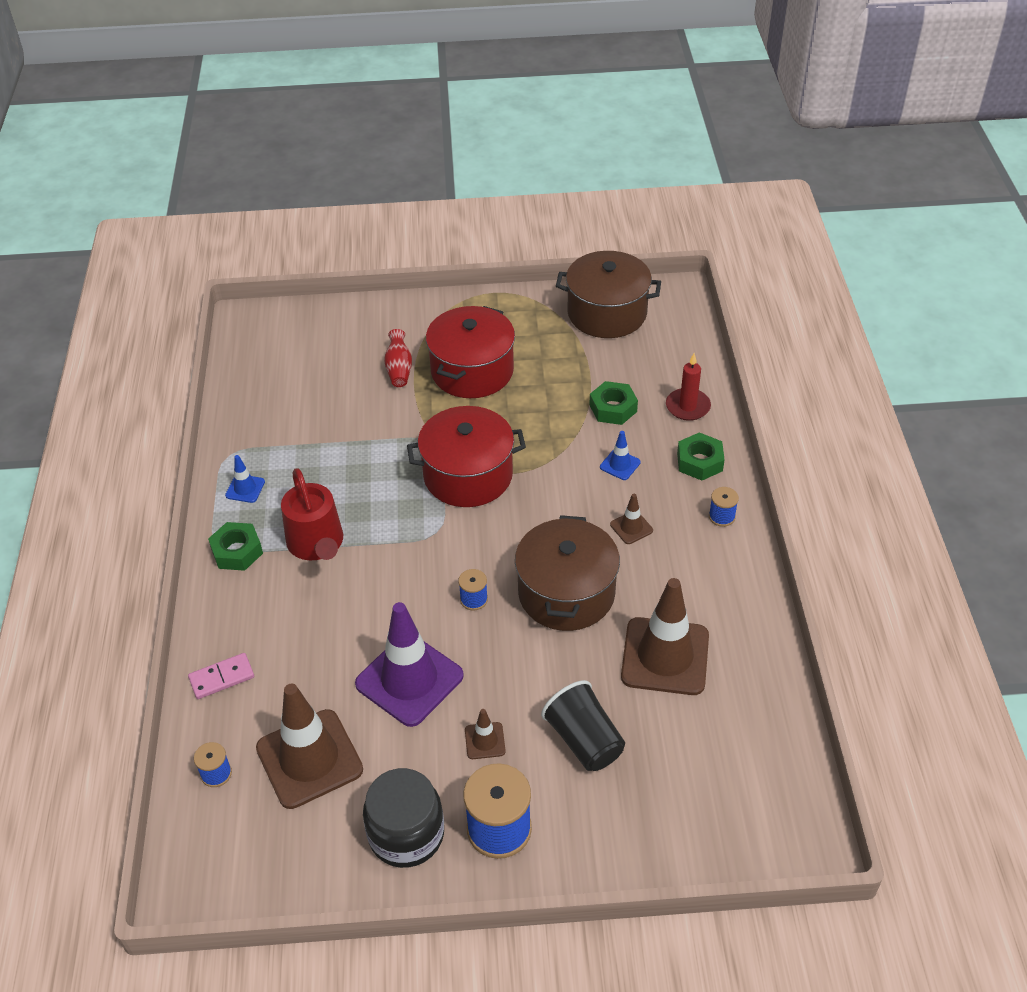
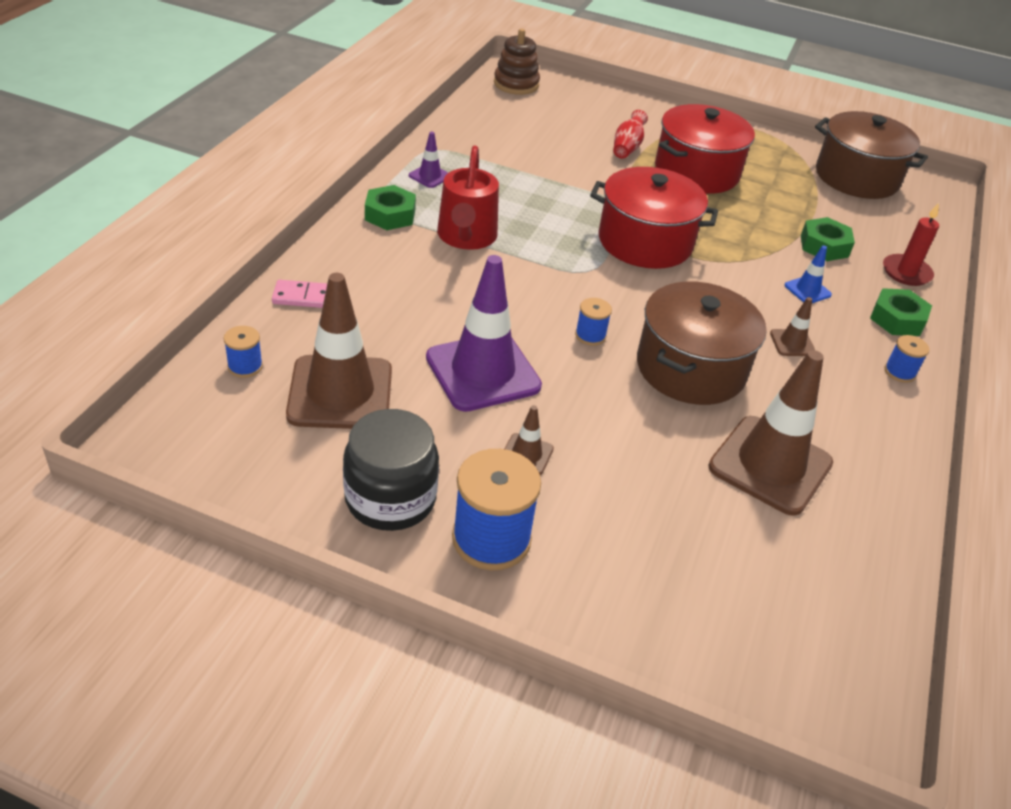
camera: 20 degrees right, 5 degrees down
(245, 489) = (430, 176): blue traffic cone -> purple traffic cone
(258, 334) = (516, 84): none -> brown stacking toy
(584, 740) = (635, 501): black cup -> none

